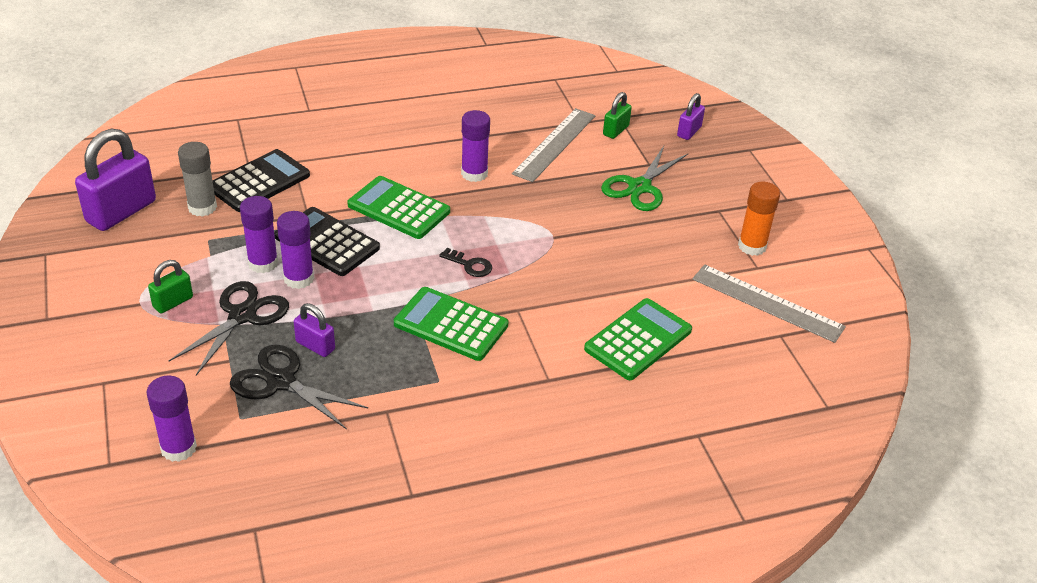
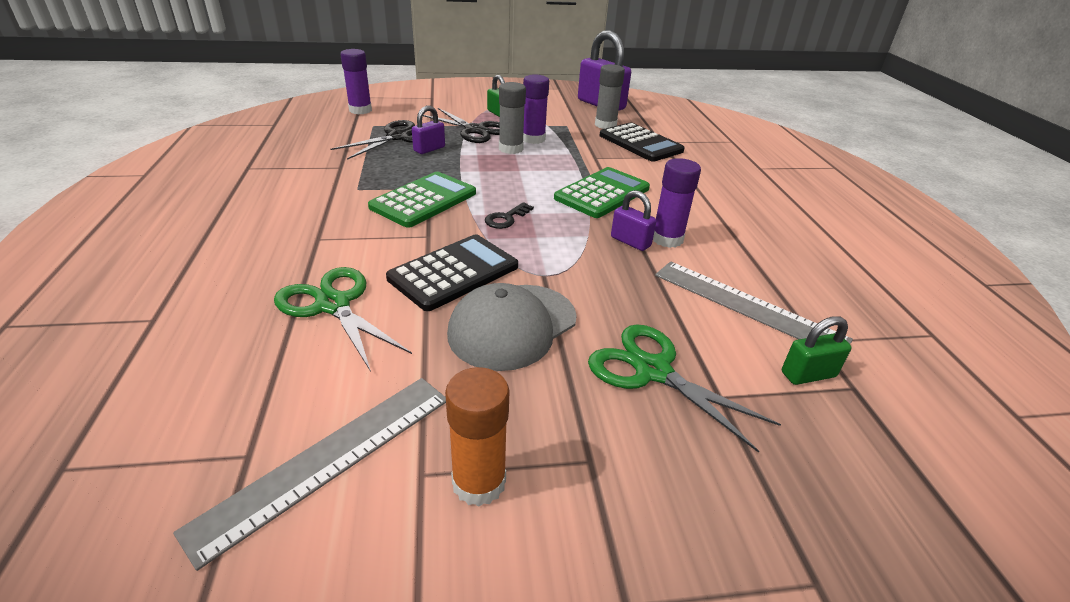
camera: 100 degrees right, 5 degrees down
(298, 278) = (511, 149): purple glue stick -> grey glue stick
(327, 242) = (555, 161): black calculator -> black calculator (454, 272)
(615, 130) = (808, 374): green padlock -> green padlock turned 60 degrees counterclockwise
(622, 246) = (512, 326): none -> grey cap
(638, 340) = (333, 305): green calculator -> green scissors
(689, 132) = (846, 479): purple padlock -> purple padlock (630, 242)

